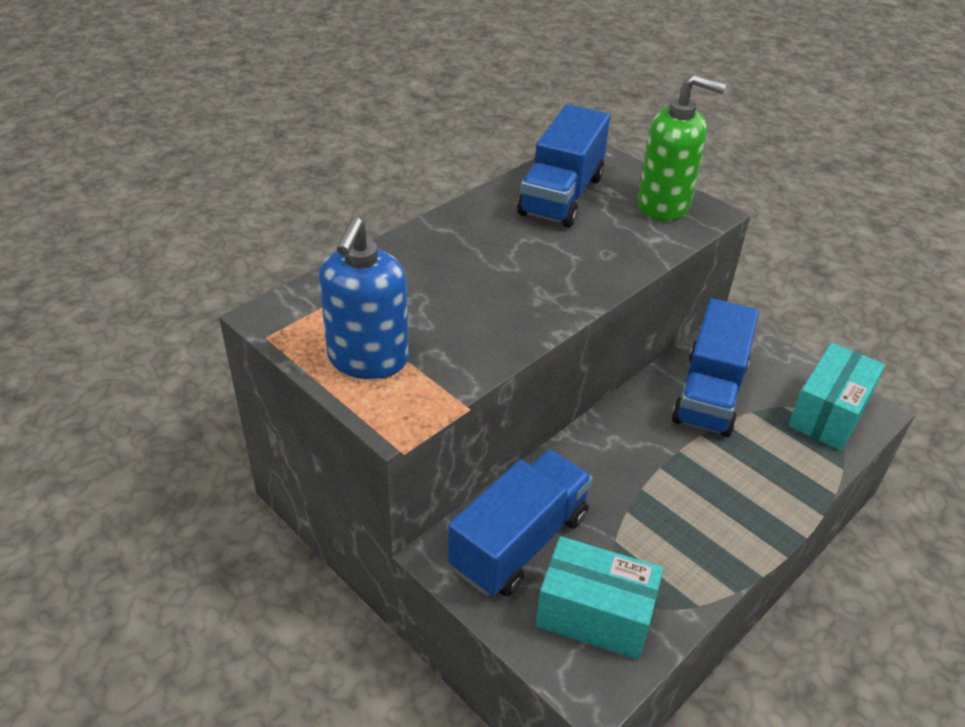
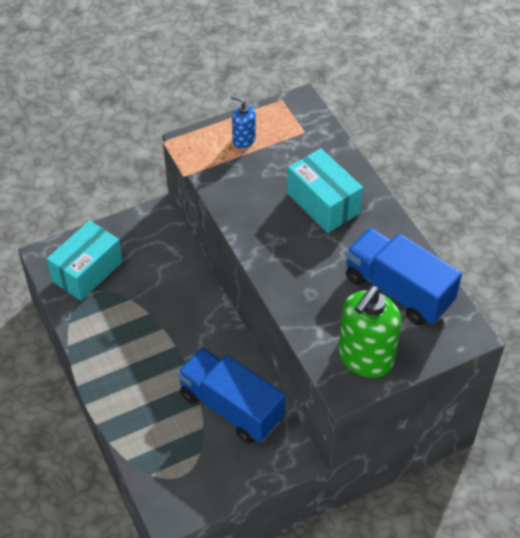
camera: 110 degrees right, 10 degrees up
(367, 359) = (243, 140): blue soap dispenser -> blue soap dispenser, size x0.53
(519, 542) = (150, 252): blue truck -> none
(828, 413) = (180, 481): turquoise box -> turquoise box (323, 203)

